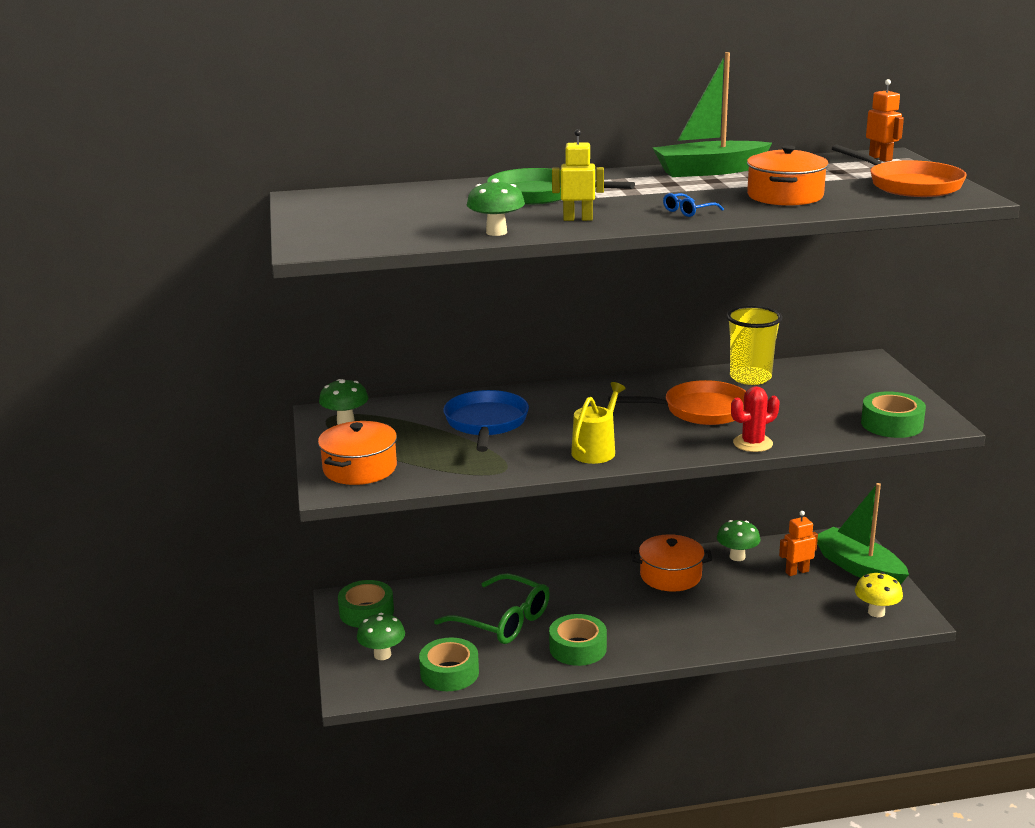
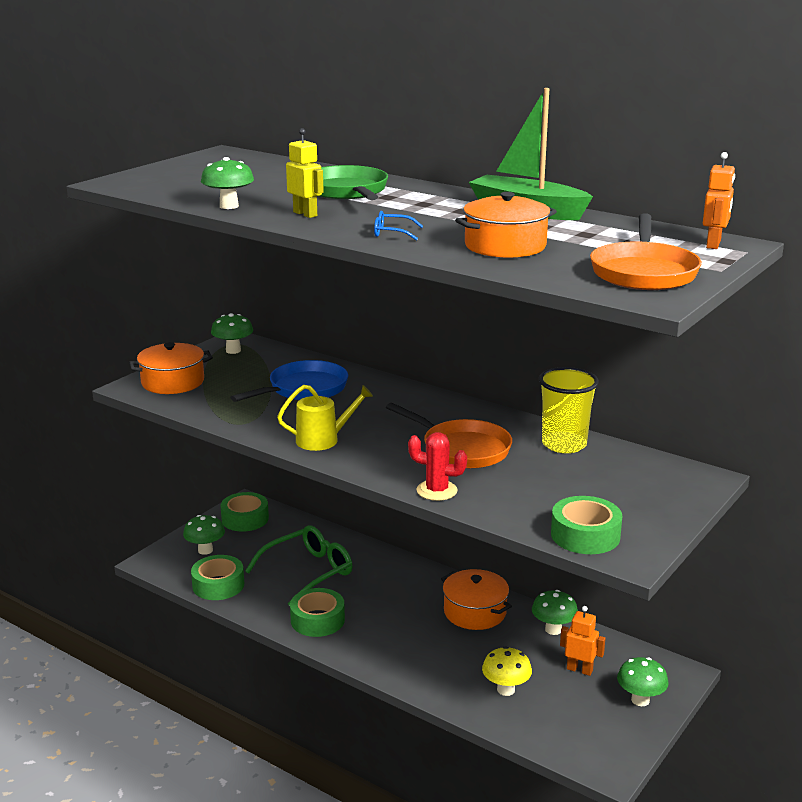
camera: 45 degrees right, 0 degrees up
(502, 620) = (307, 572): green glasses -> green glasses turned 120 degrees counterclockwise
(859, 568) = (640, 700): green boat -> green mushroom
(876, 612) = (583, 742): yellow mushroom -> yellow mushroom (506, 689)

